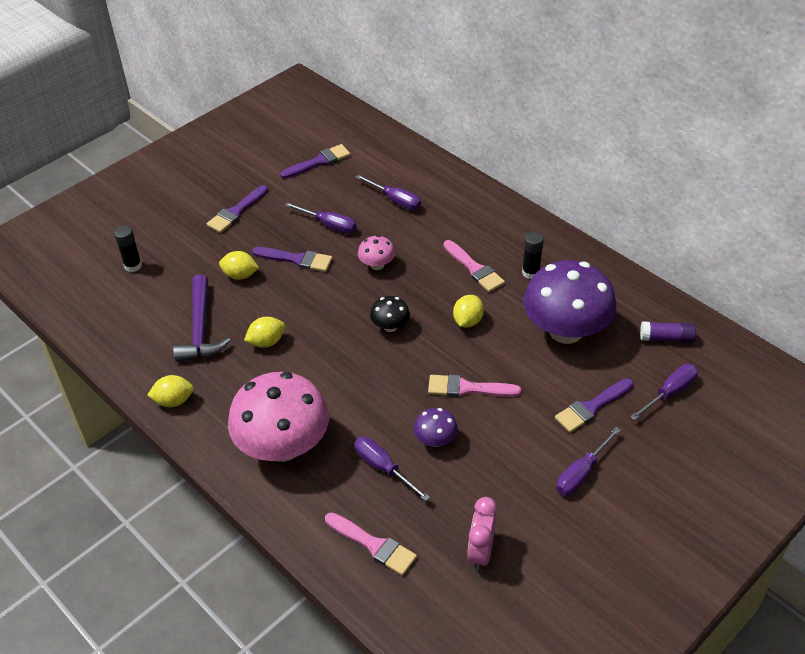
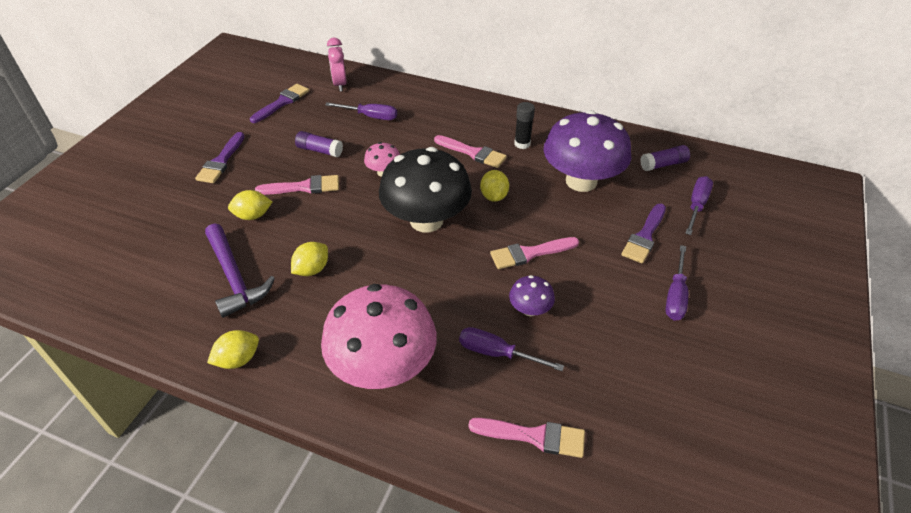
camera: 25 degrees left, 0 degrees up
(133, 266) = (130, 237): black glue stick -> none
(296, 259) = (303, 187): purple brush -> pink brush
(329, 225) = (319, 150): purple screwdriver -> purple glue stick
(390, 326) = (426, 220): black mushroom -> black mushroom, size x2.26
(481, 552) = (639, 402): pink clock -> pink clock (340, 84)

